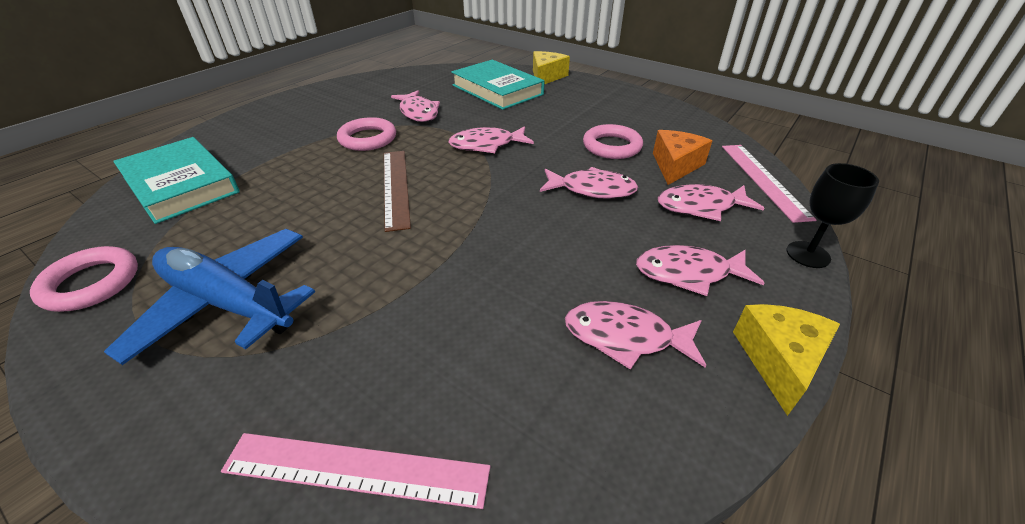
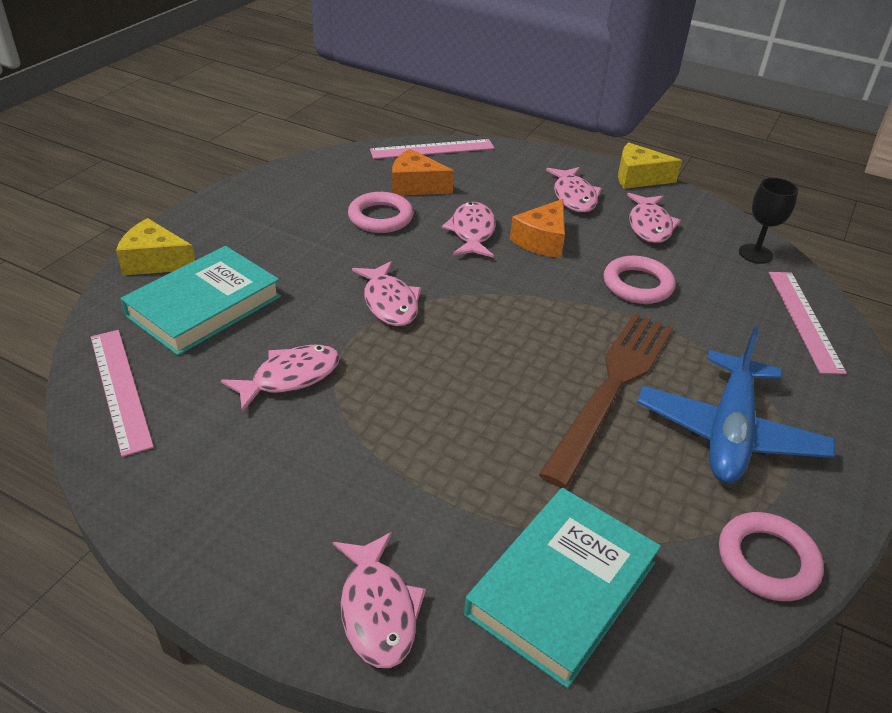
camera: 100 degrees left, 0 degrees up
(333, 238) = (612, 388): none -> brown fork
(368, 139) = (385, 414): pink ring -> pink ring (637, 285)
(396, 187) = (504, 361): brown ruler -> none
(431, 75) = (120, 389): none -> pink ruler
(579, 232) = (542, 241): none -> orange cheese
(700, 206) = (484, 182): pink fish -> pink fish (377, 610)
(808, 254) = (532, 151): black goblet -> black goblet (755, 254)

